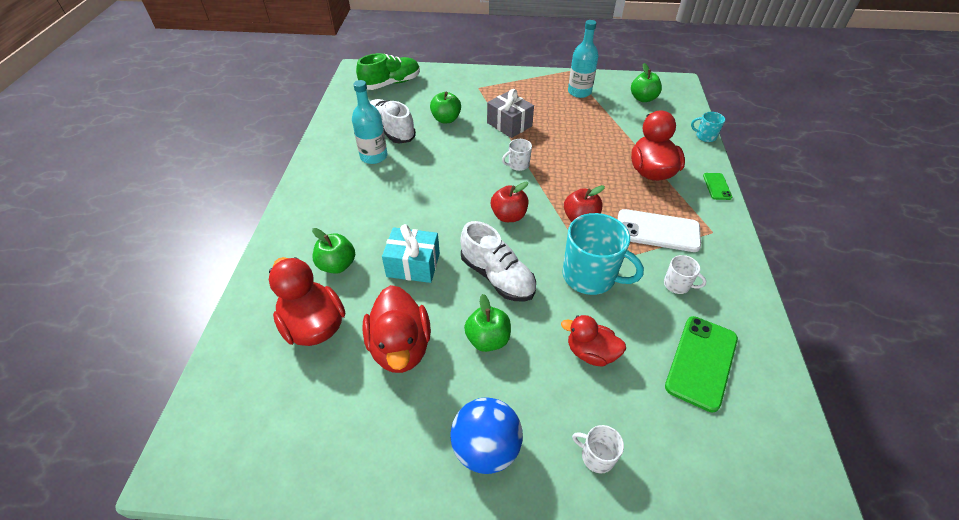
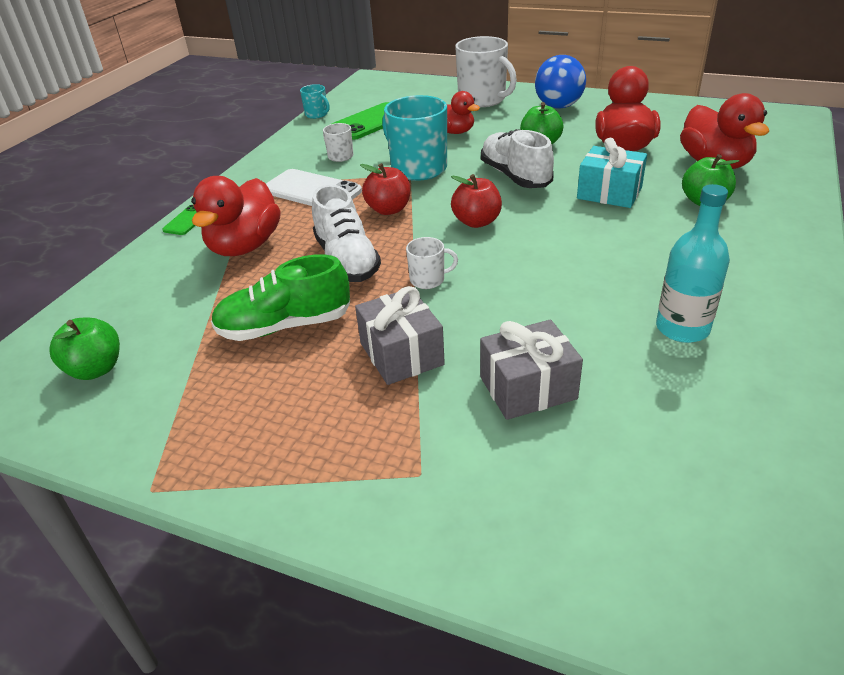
camera: 160 degrees left, 10 degrees down
(391, 83) = (668, 544): green shoe -> green shoe (285, 326)
(391, 131) = (653, 379): white shoe -> white shoe (347, 260)
(446, 119) = (528, 388): green apple -> grey gift
(579, 92) = (198, 410): turquoise bottle -> none
(597, 456) = (483, 99): white mug -> white mug, size x2.07
(705, 136) = (102, 281): turquoise mug -> turquoise mug (317, 114)

